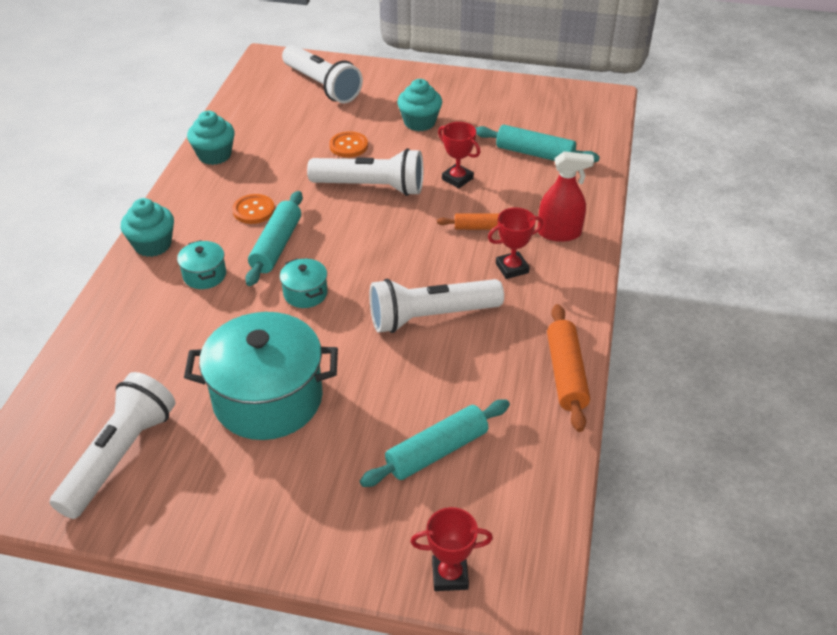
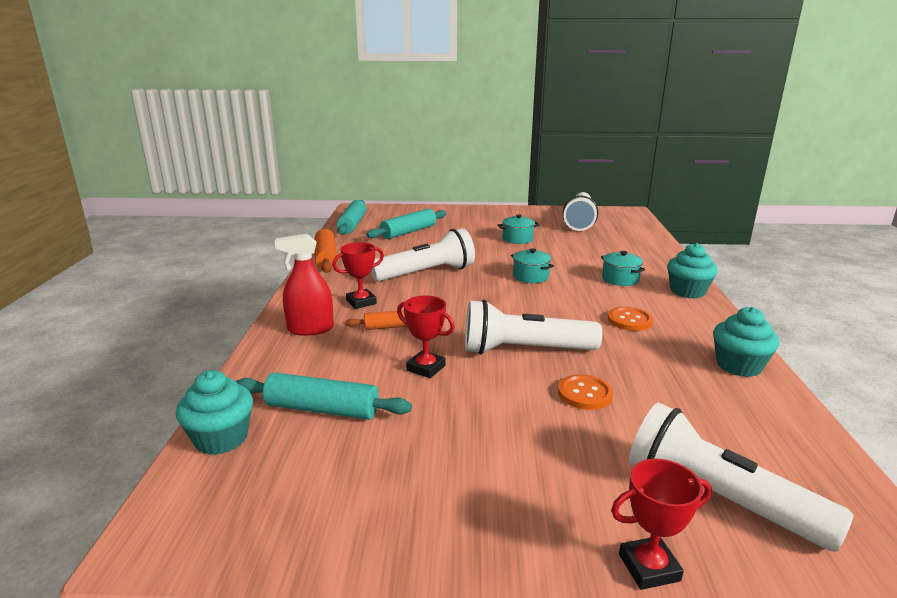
camera: 170 degrees right, 20 degrees down
(268, 399) = (517, 239): turquoise pot -> turquoise pot, size x0.45
(276, 246) = (581, 299): turquoise rolling pin -> turquoise rolling pin (352, 224)
(419, 122) = (503, 441): turquoise cupcake -> turquoise cupcake (221, 438)
(450, 575) = (395, 209): red trophy -> red trophy (649, 567)

